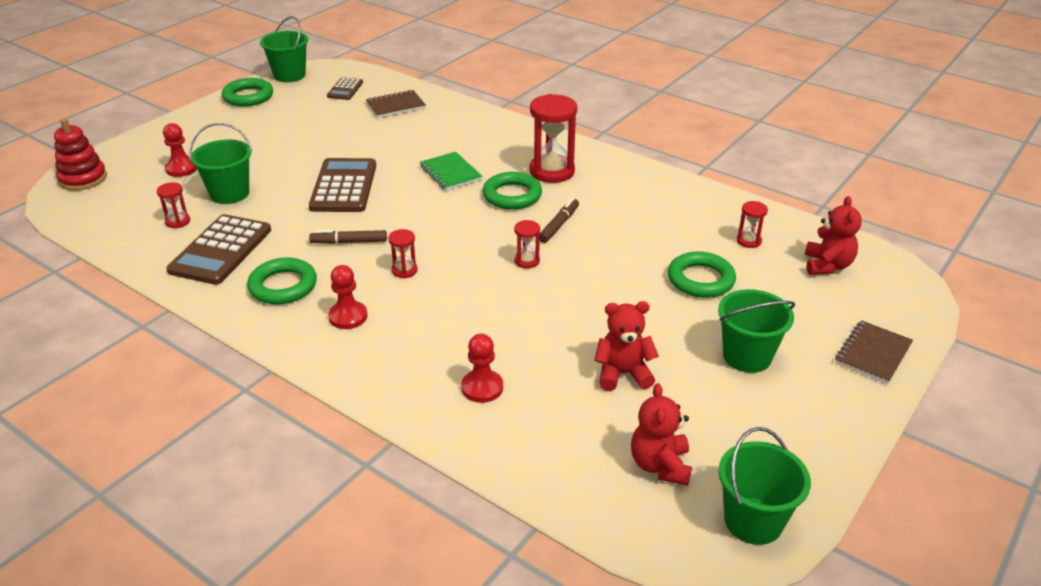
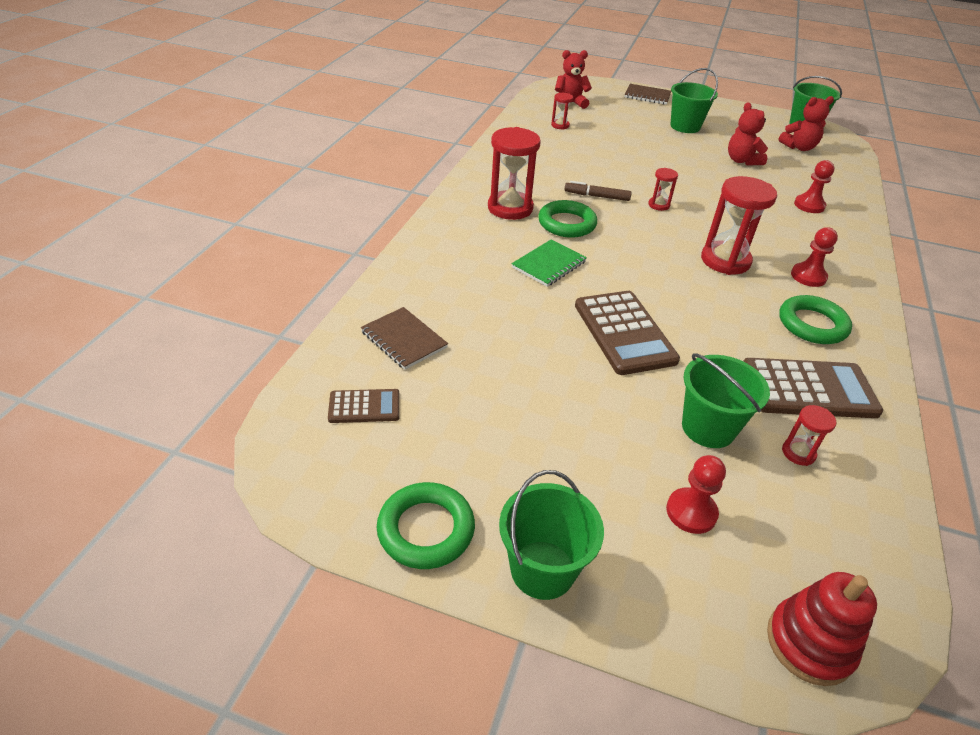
camera: 110 degrees left, 5 degrees up
(289, 75) = (321, 501): green bucket -> green bucket (542, 569)
(344, 186) = (624, 333): brown calculator -> brown calculator turned 90 degrees counterclockwise
(349, 242) = (715, 302): brown marker -> none
(404, 270) = (725, 260): red hourglass -> red hourglass, size x2.05
(700, 279) = (621, 140): green ring -> none

